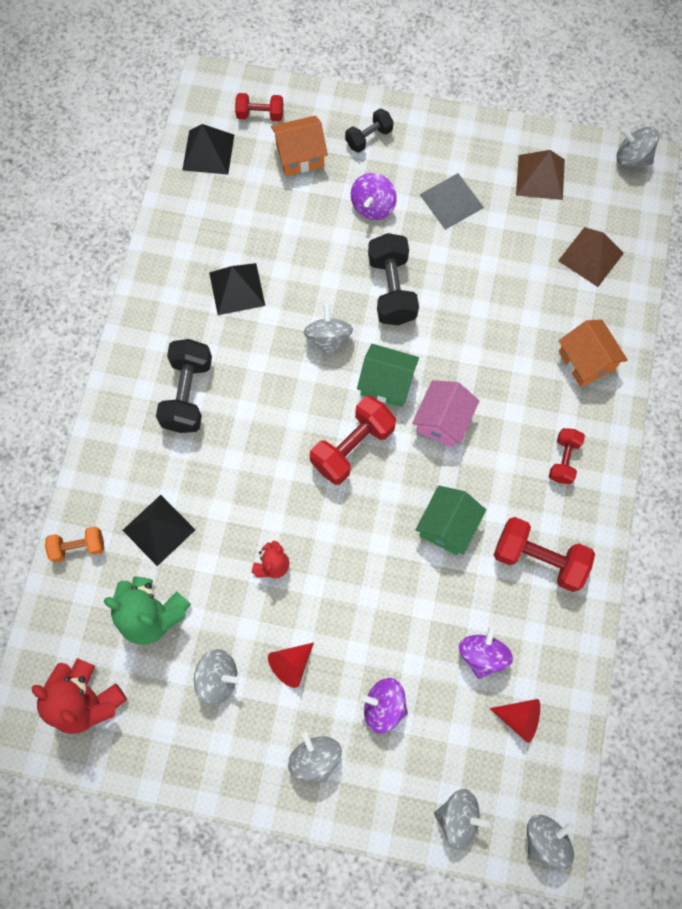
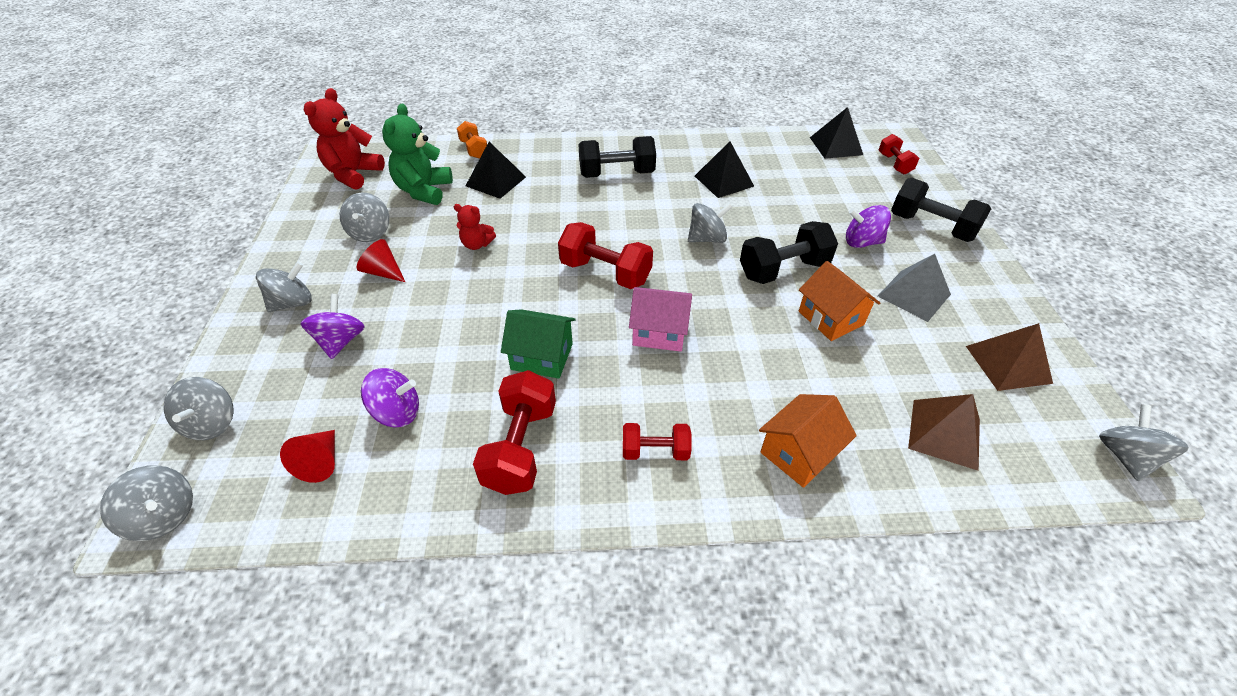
camera: 75 degrees right, 25 degrees down
(300, 155) = (875, 191): orange house -> orange house (830, 318)
(368, 137) = (931, 227): black dumbbell -> black dumbbell, size x1.69
(387, 383) = (682, 284): green house -> none

